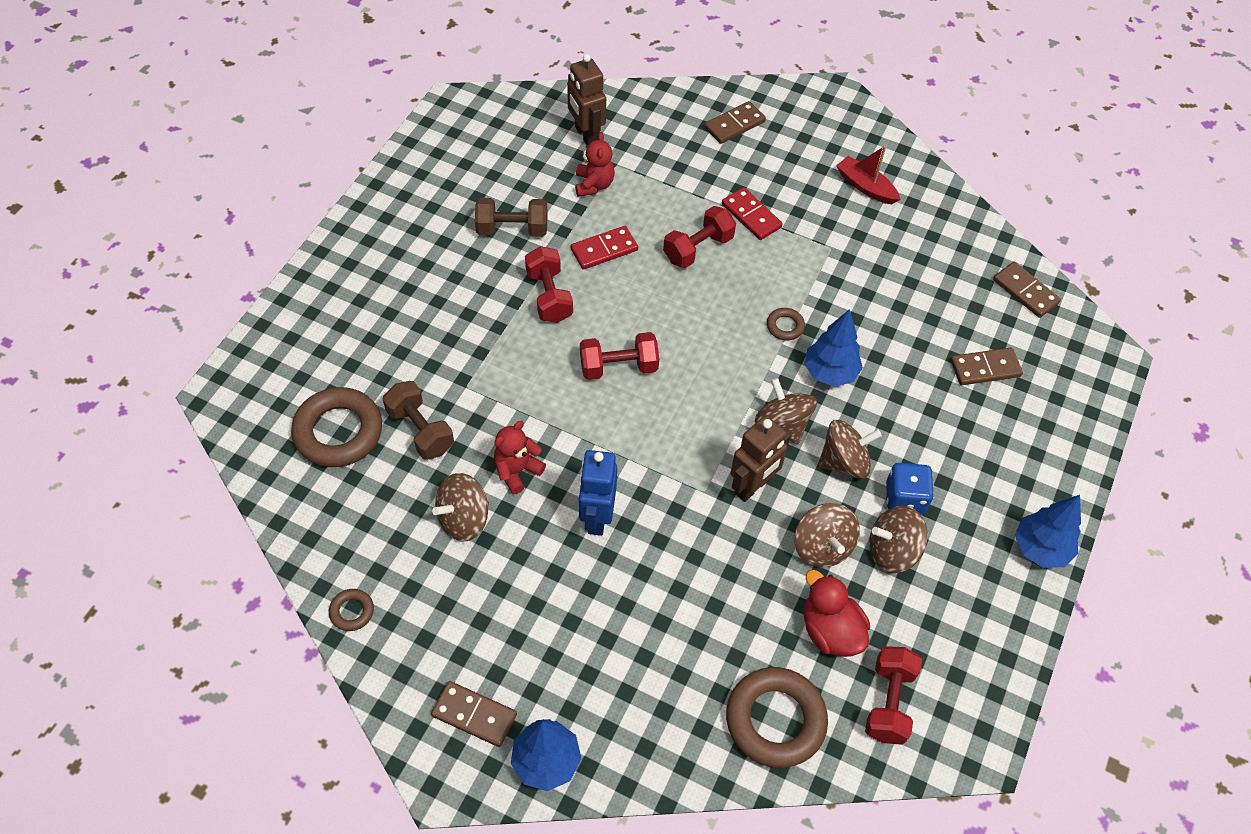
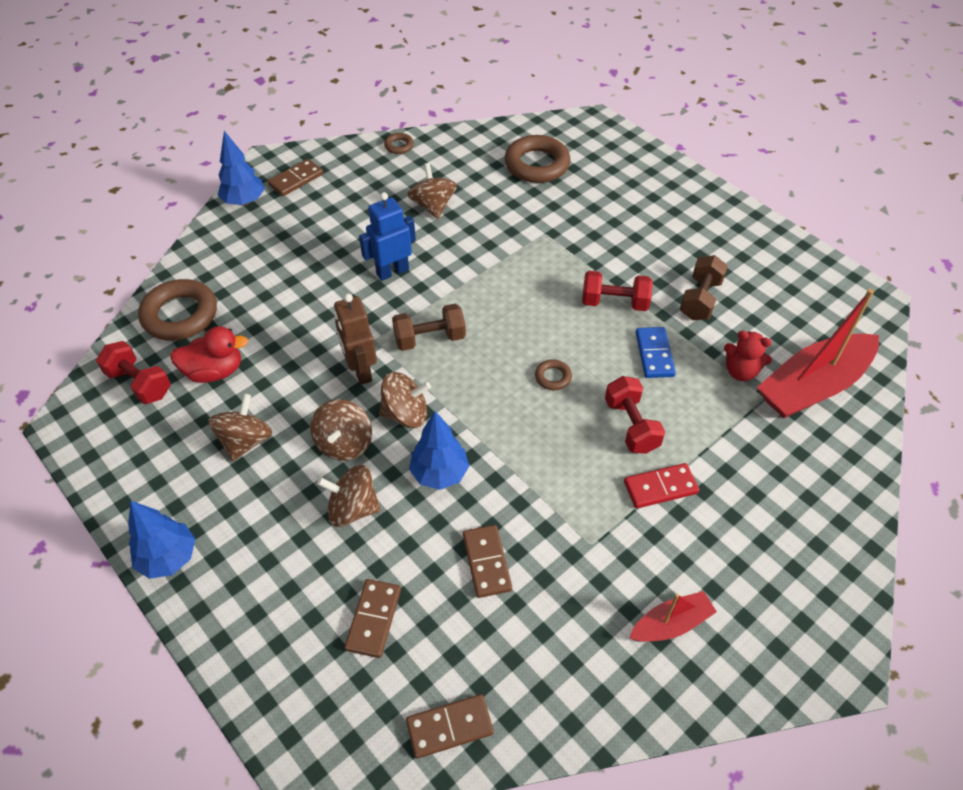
camera: 115 degrees right, 5 degrees down
(420, 430) = (517, 202): brown dumbbell -> brown dumbbell (429, 338)
(517, 471) = (456, 241): red teddy bear -> none
(586, 135) = (813, 386): brown robot -> red boat
(597, 517) = (392, 271): blue robot -> blue robot turned 60 degrees counterclockwise
(604, 250) = (654, 354): red domino -> blue domino
(618, 367) = (520, 324): red dumbbell -> none
(734, 125) = (804, 526): brown domino -> brown domino (486, 562)
(785, 326) = (508, 459): brown ring -> brown ring (553, 377)
(822, 547) = (281, 395): brown spinning top -> brown spinning top (353, 508)
(905, 498) = (283, 473): blue dice -> none

